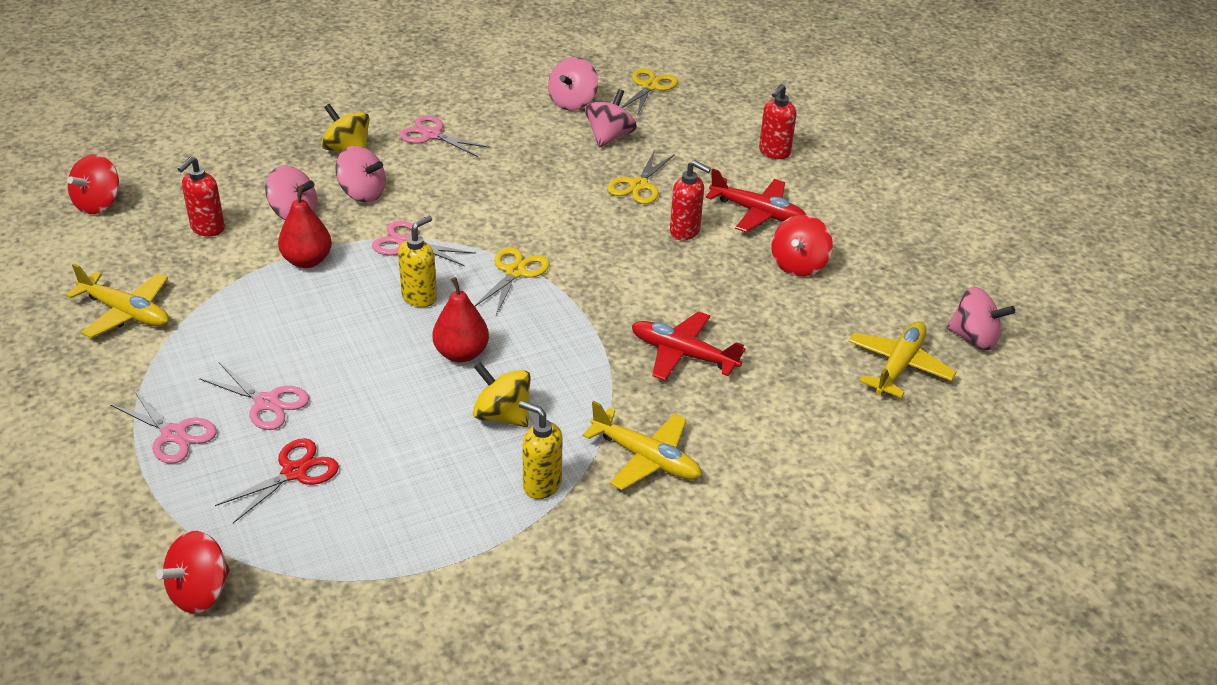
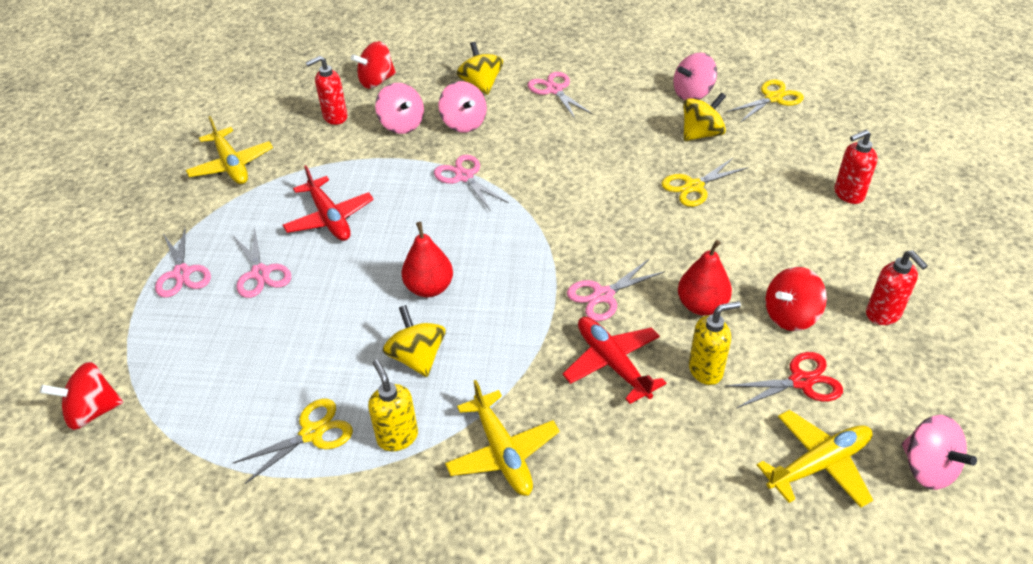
camera: 35 degrees right, 5 degrees up
(98, 204) = (282, 76): red spinning top -> red spinning top (376, 81)
(294, 472) = (231, 340): red scissors -> red scissors (801, 381)
(307, 261) = (381, 166): red pear -> red pear (701, 305)
(420, 297) = (437, 226): yellow soap dispenser -> yellow soap dispenser (706, 370)
(515, 272) = (528, 231): yellow scissors -> yellow scissors (312, 433)
(609, 137) = (701, 134): pink spinning top -> yellow spinning top
(630, 303) = (603, 295): none -> pink scissors
(685, 231) = (704, 244): red soap dispenser -> red soap dispenser (883, 314)
(758, 212) = (788, 249): red plane -> red plane (329, 218)

